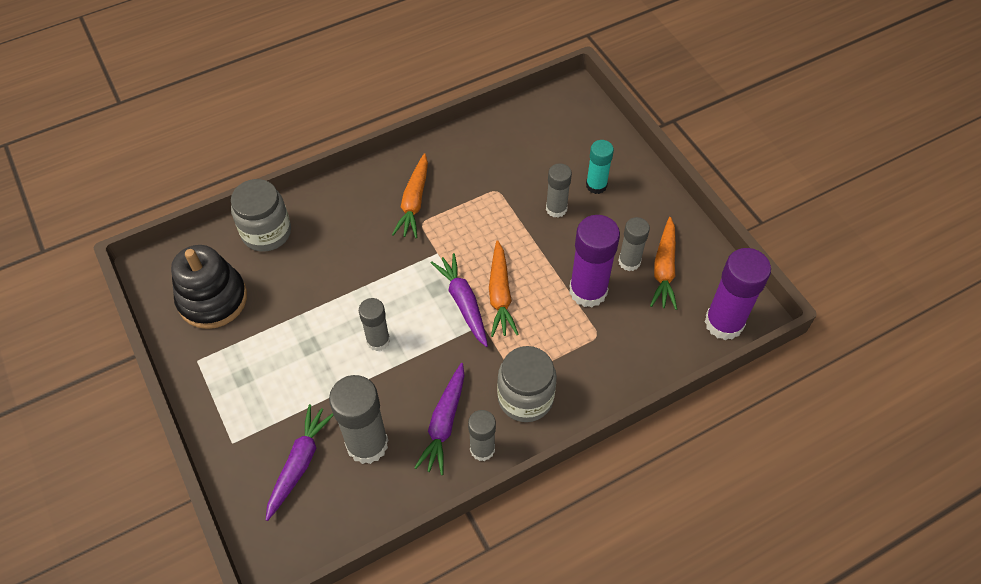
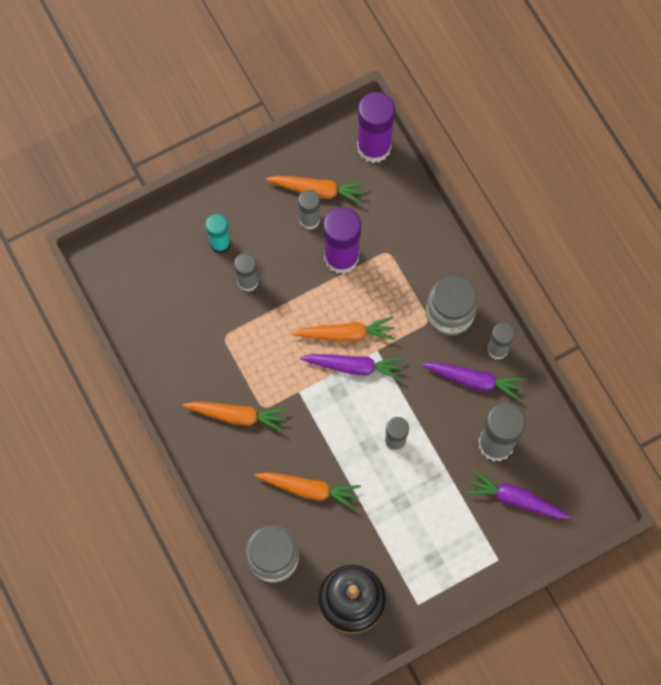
camera: 90 degrees left, 15 degrees up
(333, 262) = (309, 489): none -> orange carrot
(463, 302) = (354, 366): purple carrot -> purple carrot turned 150 degrees counterclockwise

